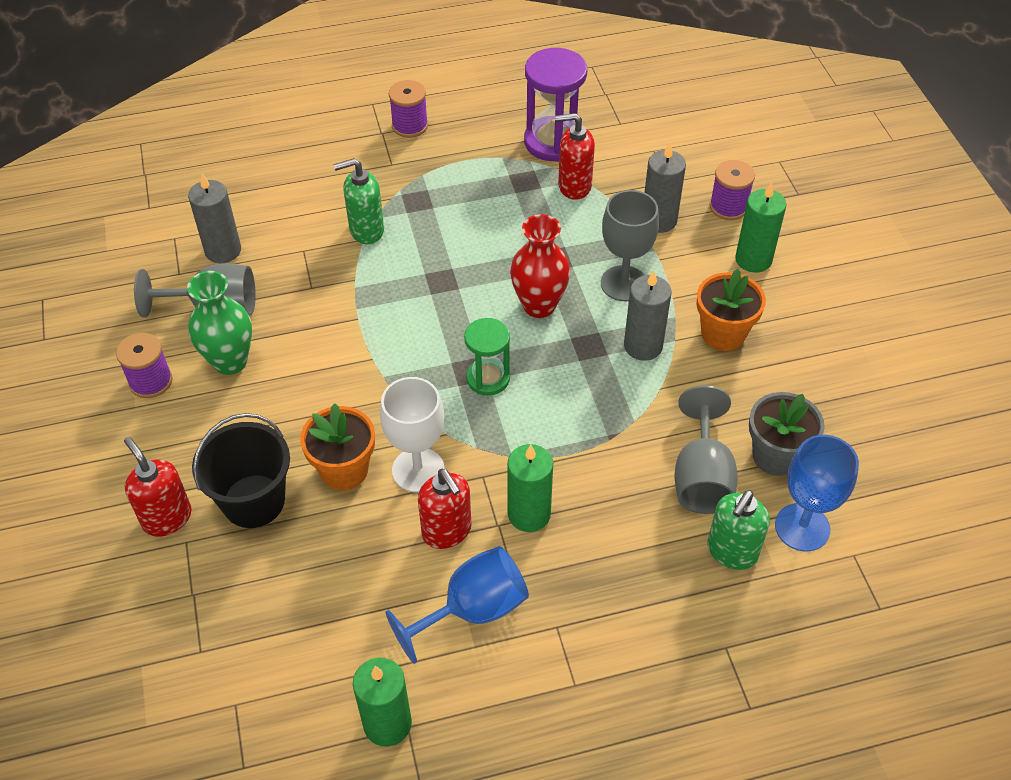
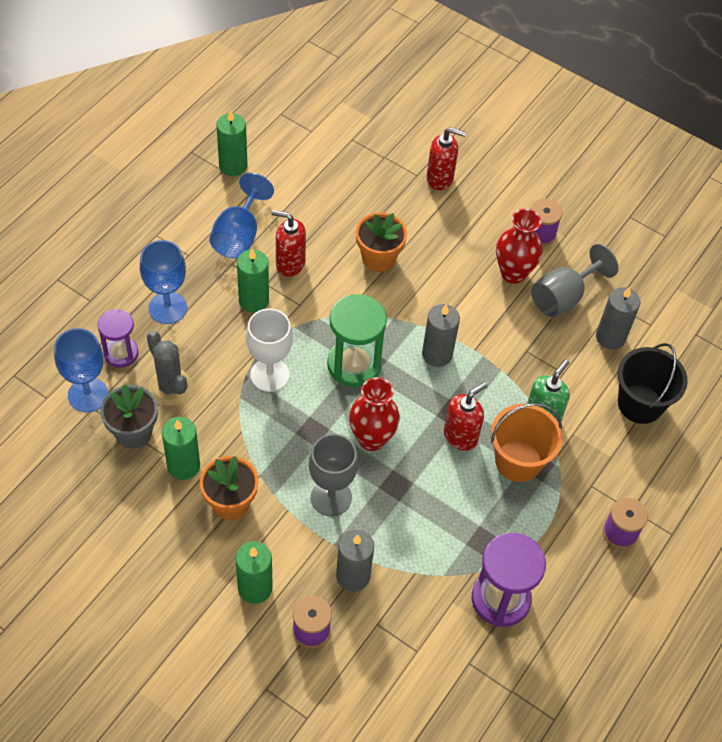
camera: 135 degrees right, 5 degrees up
(230, 361) = (513, 273): green vase -> red vase
(254, 501) = (407, 213): black bucket -> black bucket (640, 404)
(418, 470) = (338, 284): white goblet -> white goblet (270, 375)
(429, 213) = (518, 461): none -> orange bucket
(488, 378) = (354, 364): green hourglass -> green hourglass, size x1.58
(574, 186) = (443, 563): red soap dispenser -> red soap dispenser (460, 436)
(636, 572) = (168, 308): none -> blue goblet
(643, 346) = (277, 455): grey candle -> grey candle (437, 354)
(701, 477) = (170, 387): grey goblet -> grey cactus
(731, 552) = (121, 353): green soap dispenser -> purple hourglass
(745, 392) = (183, 466): none -> green candle

